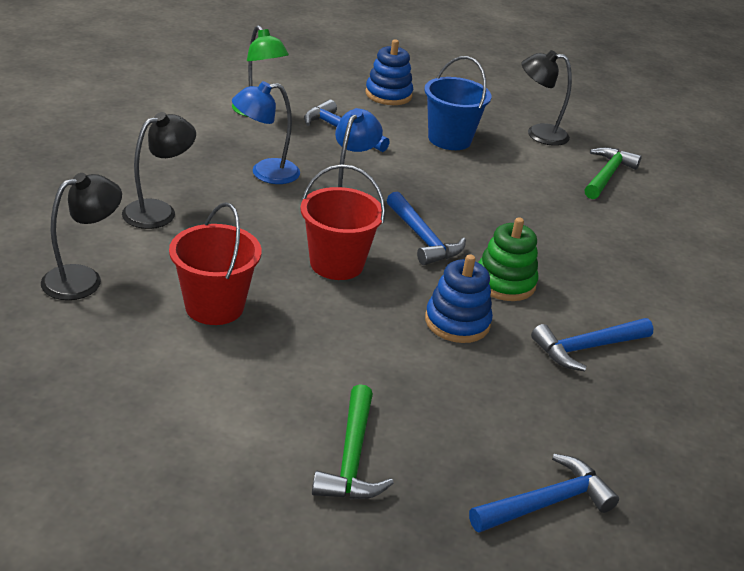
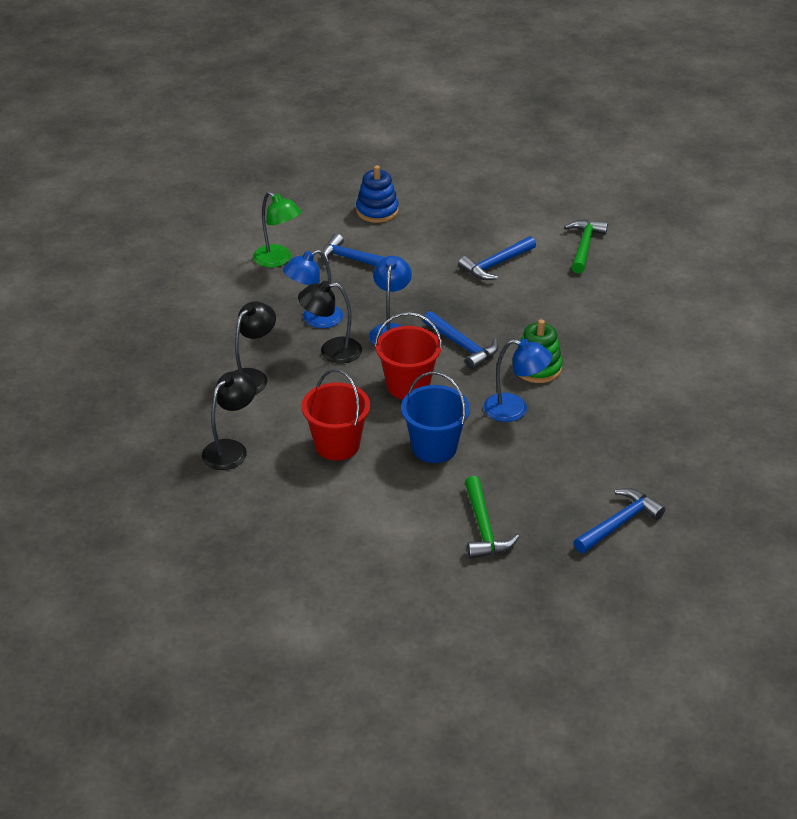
camera: 10 degrees left, 5 degrees up
(449, 139) = (446, 244): blue bucket -> blue bucket (434, 447)
(457, 322) = (514, 410): blue stacking toy -> blue lamp
(538, 134) = (516, 218): black lamp -> black lamp (331, 351)
(587, 348) = (613, 405): blue hammer -> blue hammer (496, 265)

